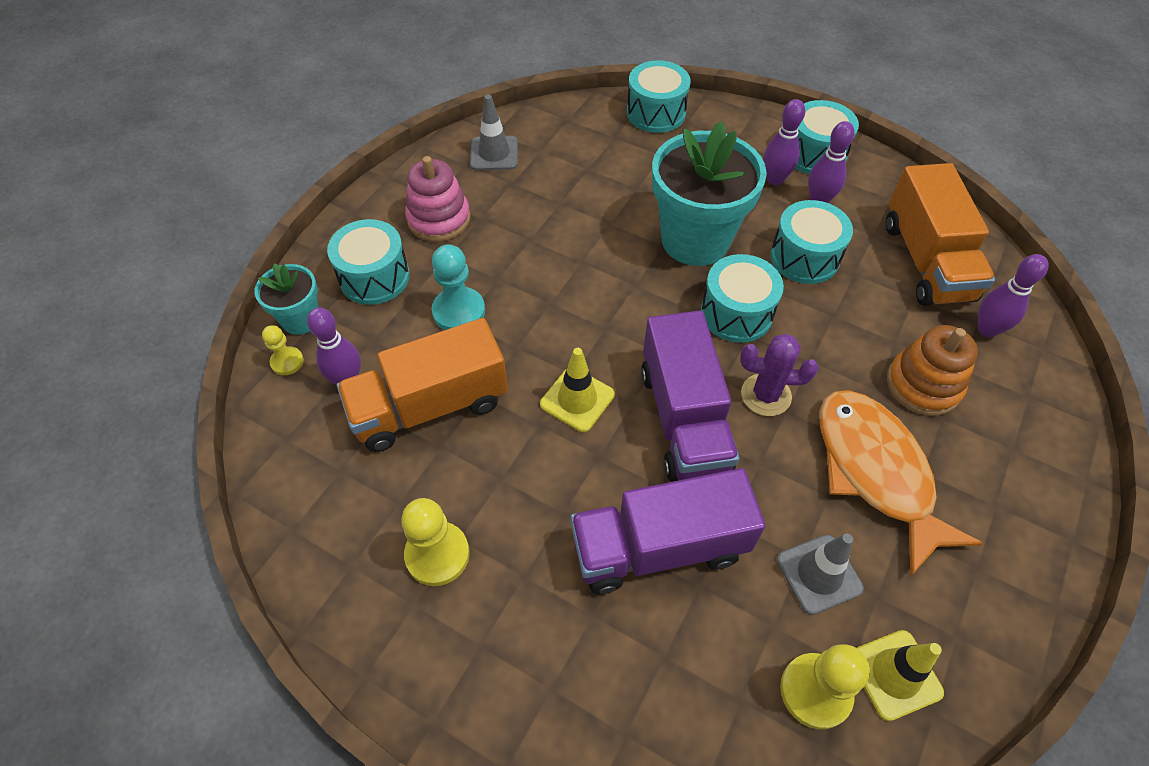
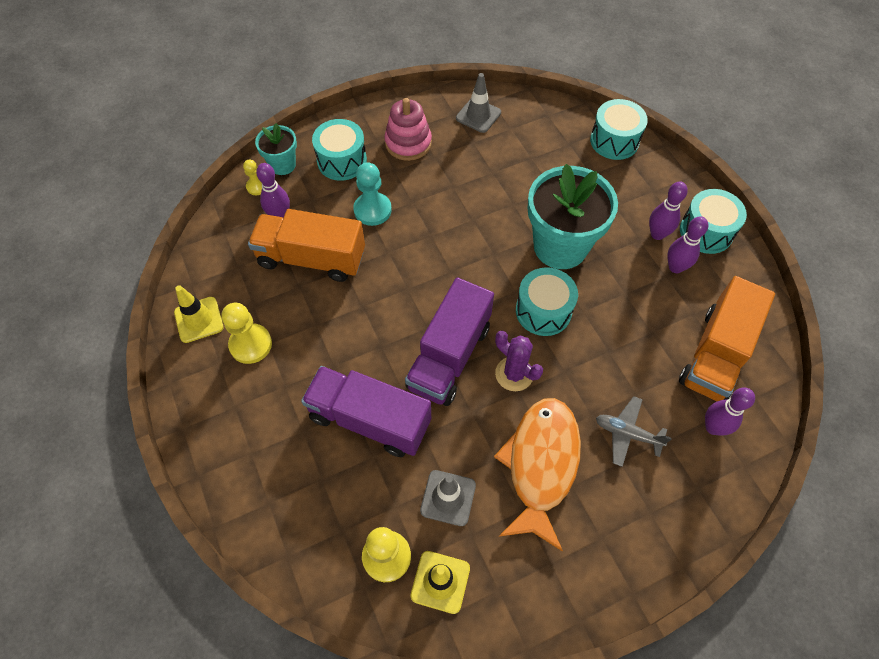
camera: 35 degrees right, 5 degrees up
(577, 399) = (396, 305): yellow traffic cone -> yellow traffic cone (199, 320)
(804, 257) = (626, 301): turquoise drum -> none
(923, 385) = (627, 433): orange stacking toy -> grey plane

